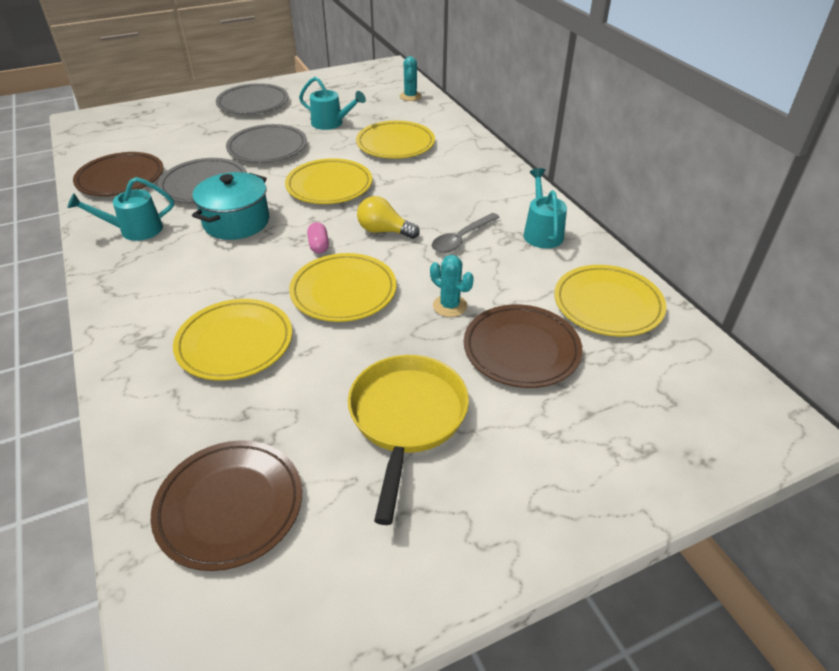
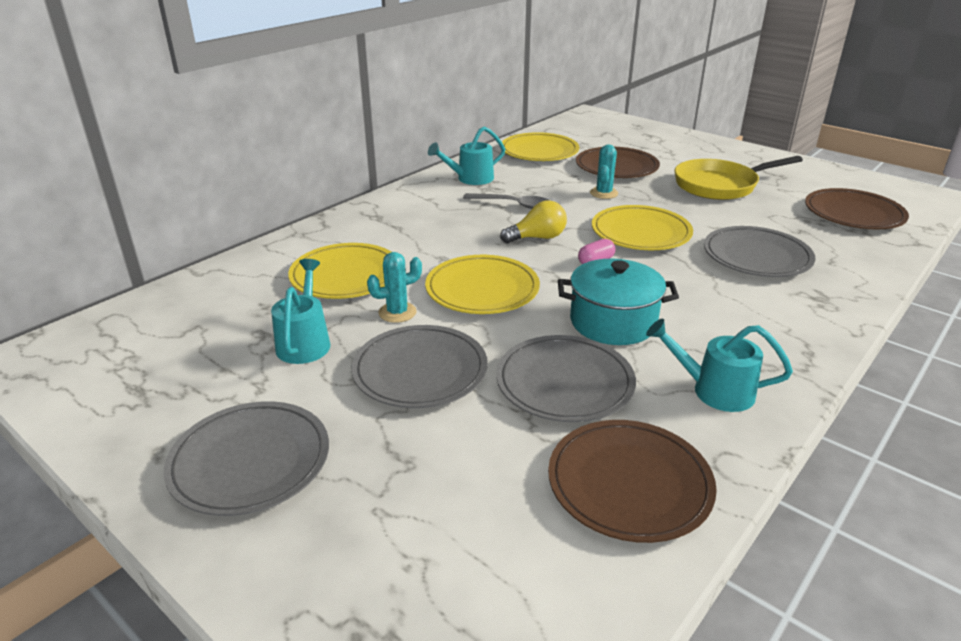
camera: 115 degrees left, 10 degrees down
(134, 230) = (713, 390): turquoise watering can -> turquoise watering can turned 150 degrees clockwise
(235, 343) = (756, 256): yellow plate -> grey plate
(384, 231) = (537, 238): yellow light bulb -> yellow light bulb turned 105 degrees counterclockwise
(410, 96) = (176, 302): turquoise cactus -> turquoise cactus (397, 312)

